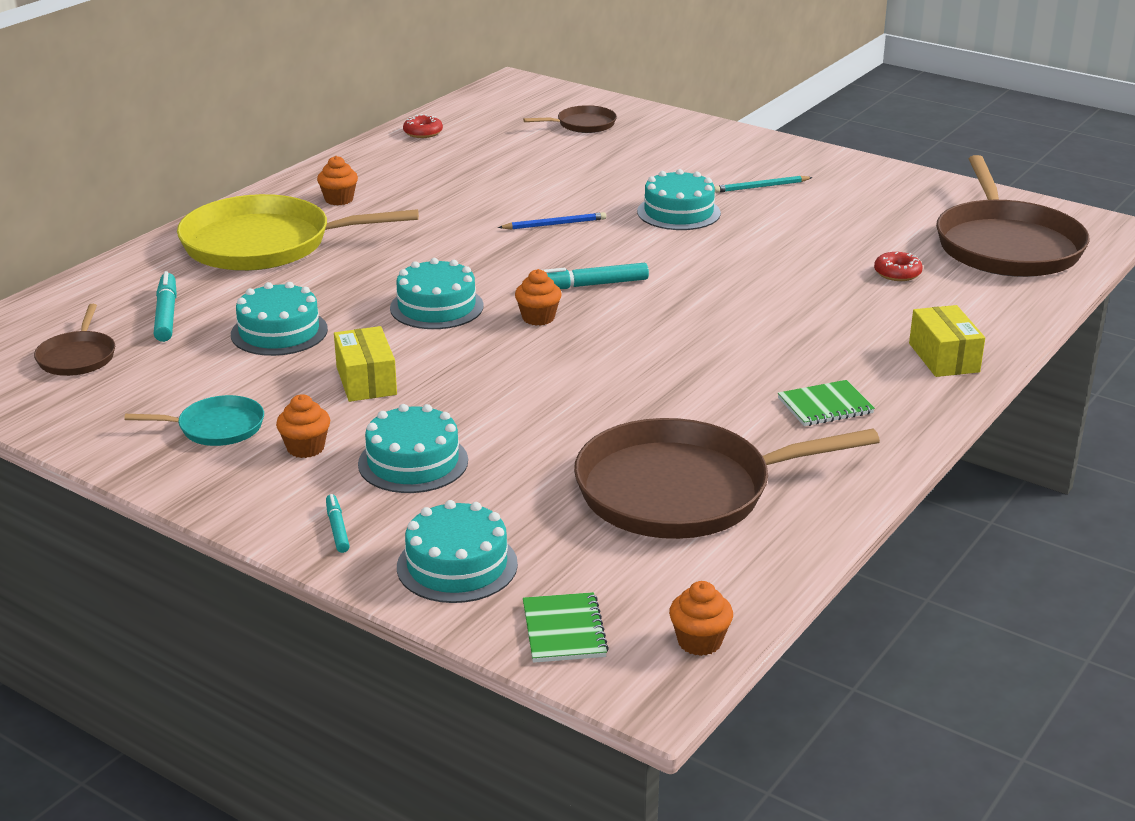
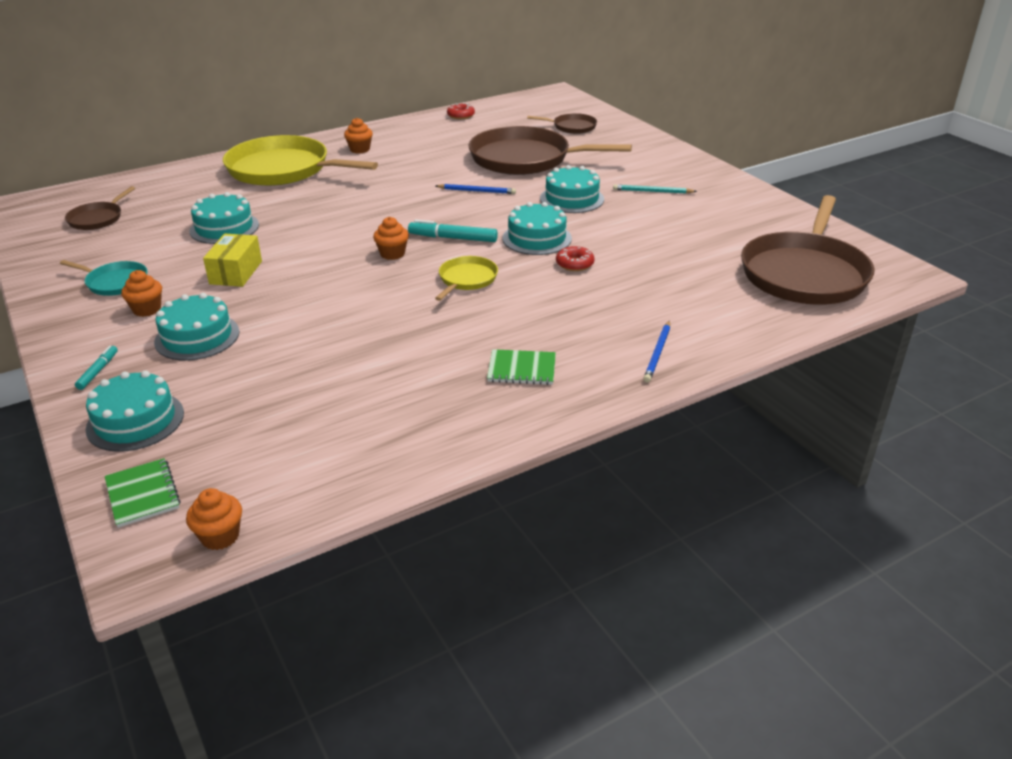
camera: 25 degrees right, 5 degrees up
(166, 314) = (176, 203): turquoise marker -> none
(436, 307) = (337, 232): turquoise cake -> turquoise cake (537, 238)
(564, 630) = (142, 494): green notebook -> green notebook turned 45 degrees counterclockwise
(660, 328) = (466, 279): none -> yellow pan
(683, 490) = (345, 408): brown pan -> brown pan (525, 159)
(897, 273) = (690, 277): red donut -> red donut (574, 264)
(944, 357) = (657, 353): yellow box -> blue pencil

